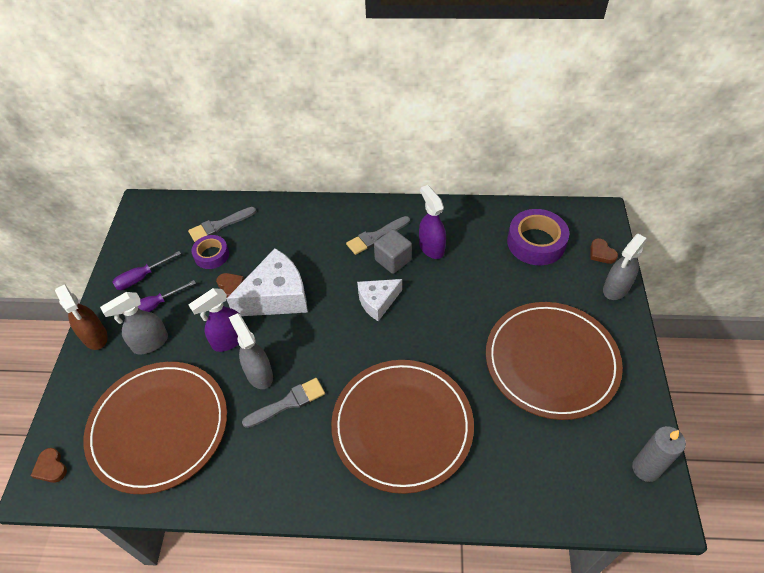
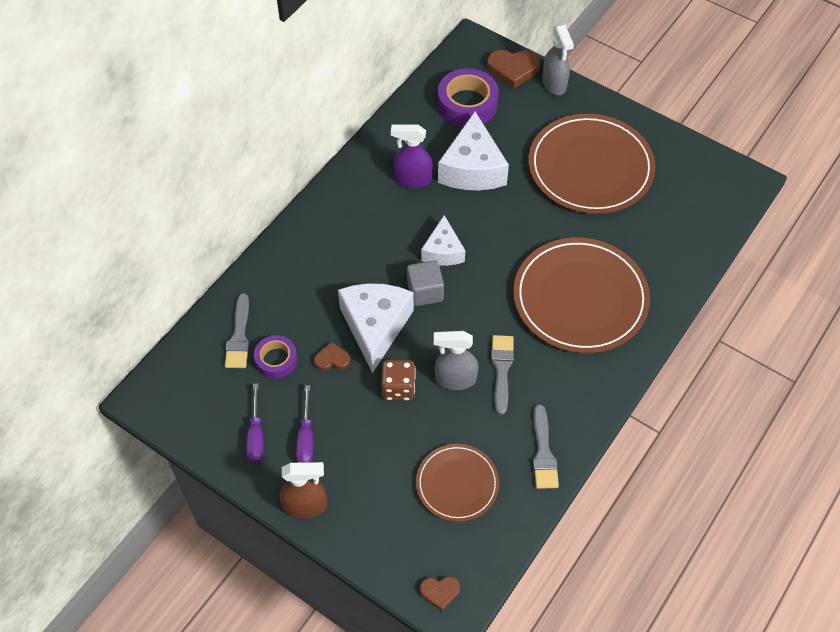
camera: 60 degrees left, 5 degrees up
(150, 343) = (351, 457): grey spray bottle -> none
(159, 427) = (457, 484): brown plate -> brown plate, size x0.56
(229, 340) = (398, 388): purple spray bottle -> brown dice
(376, 236) = (365, 213): grey brush -> grey brush (543, 452)
(393, 260) = (404, 215): grey cube -> grey cube (425, 292)
(474, 279) = (472, 168): none -> white cheese
(601, 253) = (513, 69): brown heart -> brown heart, size x1.73
(645, 468) = (713, 169): grey candle -> none

